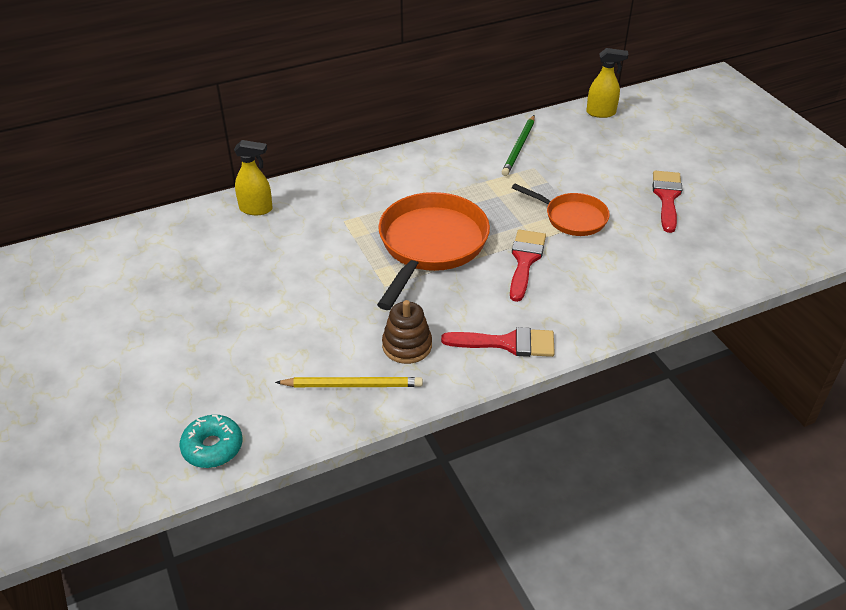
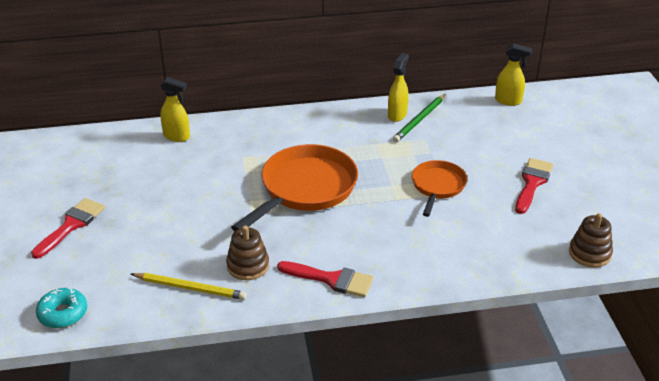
camera: 15 degrees right, 5 degrees down
(492, 145) = (397, 115): none -> yellow spray bottle
(525, 260) = (379, 215): red brush -> red brush (71, 225)
(572, 218) = (437, 186): orange pan -> orange pan turned 120 degrees counterclockwise
(759, 263) = (589, 253): none -> brown stacking toy

